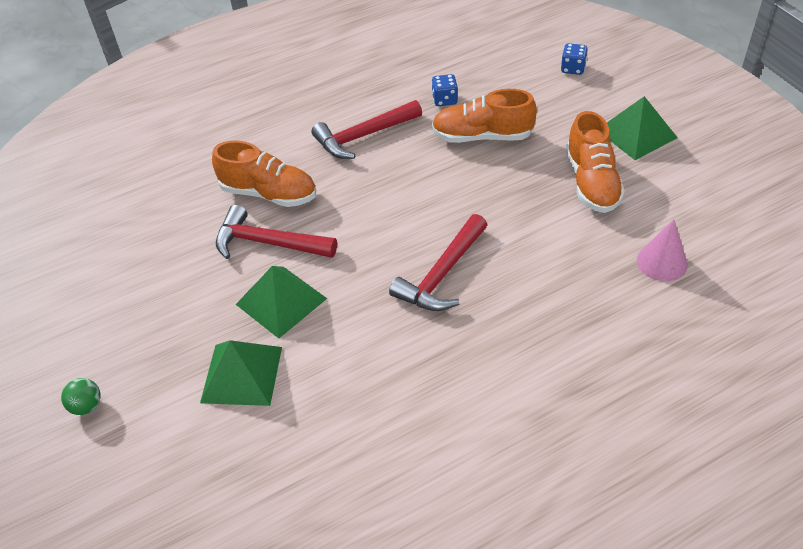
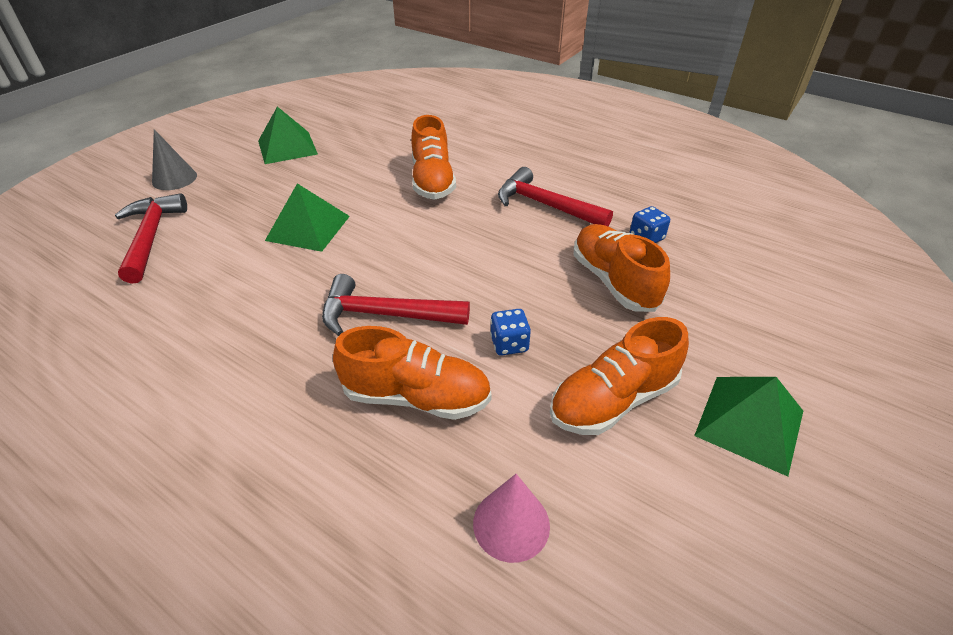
camera: 60 degrees right, 5 degrees down
(87, 406) = (174, 178): green ball -> grey cone
(242, 374) = (219, 235): green pyramid -> green pyramid (287, 147)
(268, 243) = (373, 199): red hammer -> red hammer (151, 237)
(540, 278) = (416, 397): none -> orange shoe
(573, 69) = (810, 321): blue dice -> blue dice (509, 344)

